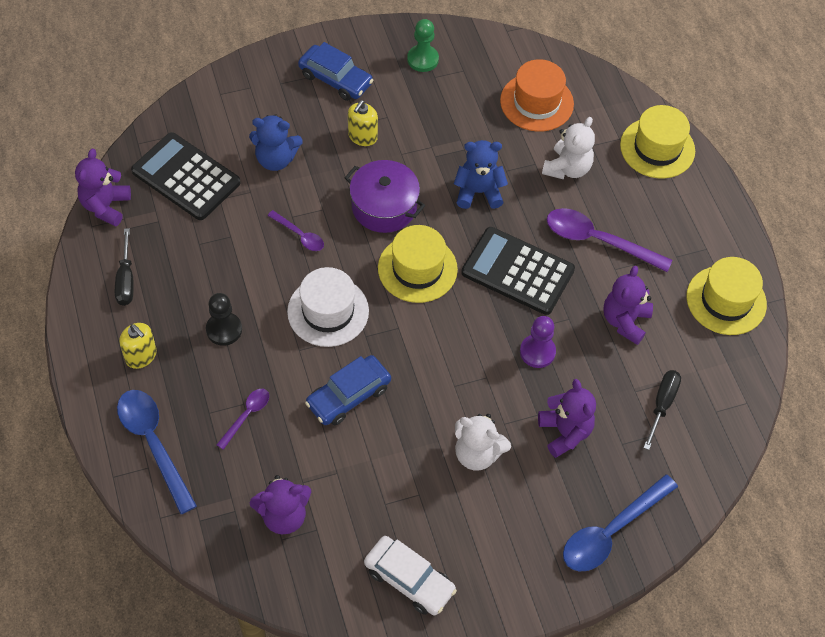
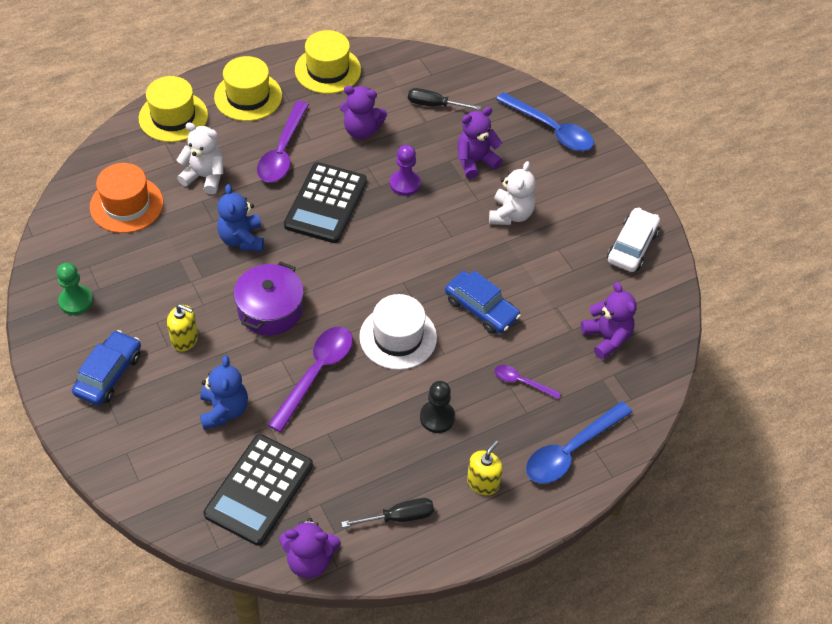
camera: 100 degrees left, 5 degrees down
(299, 235) = (316, 373): purple spoon -> purple spoon, size x1.88
(417, 269) = (337, 275): yellow hat -> yellow hat (248, 96)

